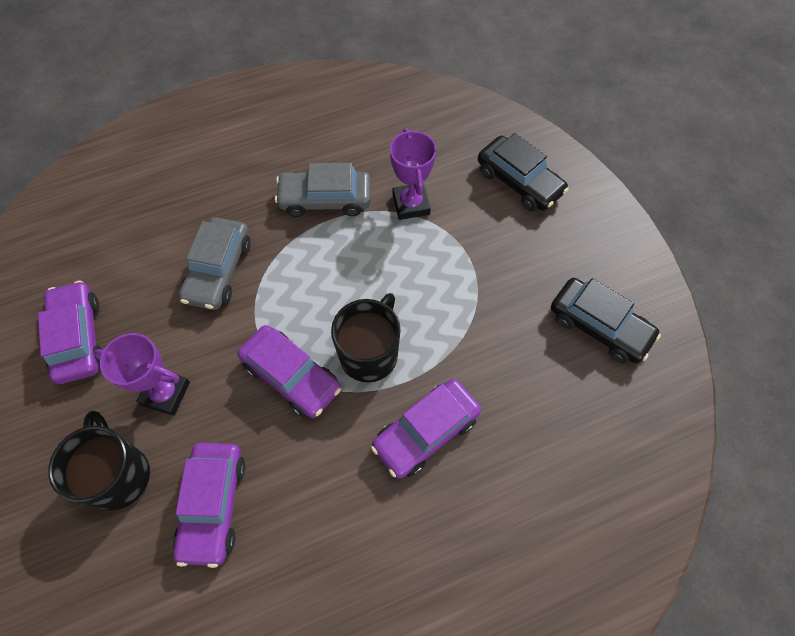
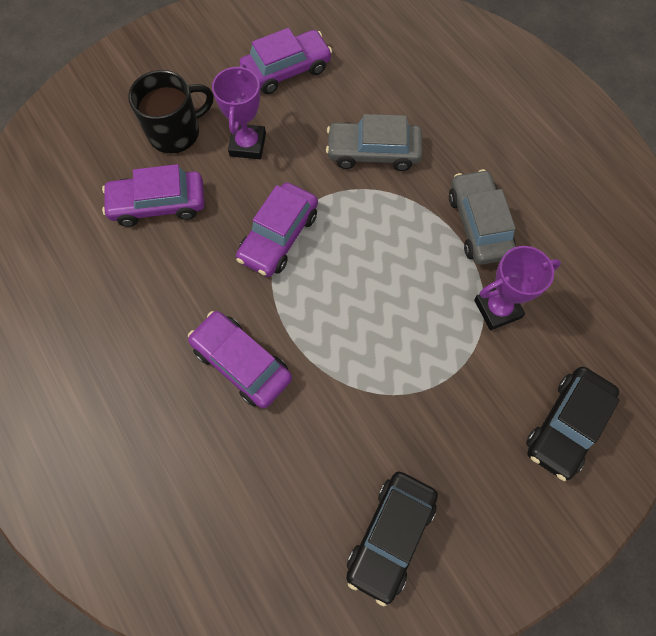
camera: 80 degrees right, 5 degrees up
(370, 353) = (313, 299): black mug -> none

